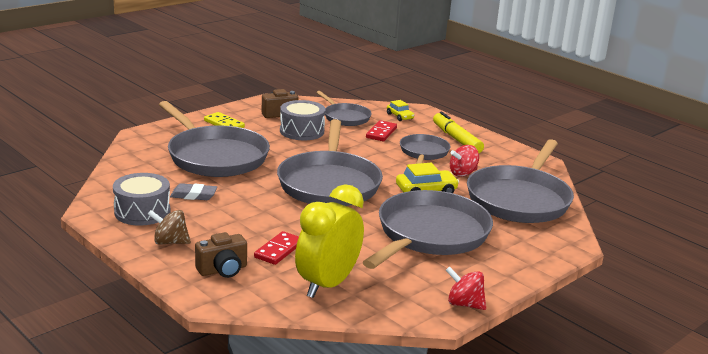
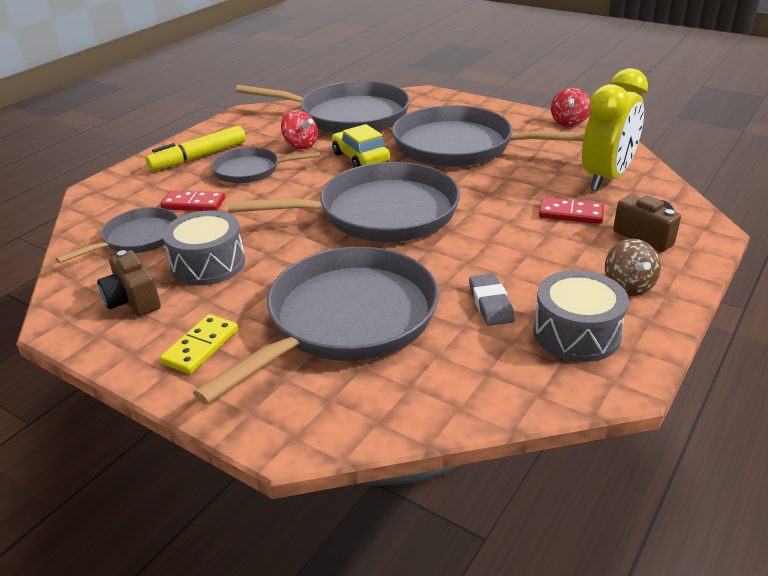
camera: 100 degrees left, 10 degrees up
(327, 284) = (606, 178): yellow clock -> yellow clock turned 75 degrees counterclockwise
(400, 116) = (125, 199): yellow car -> none

